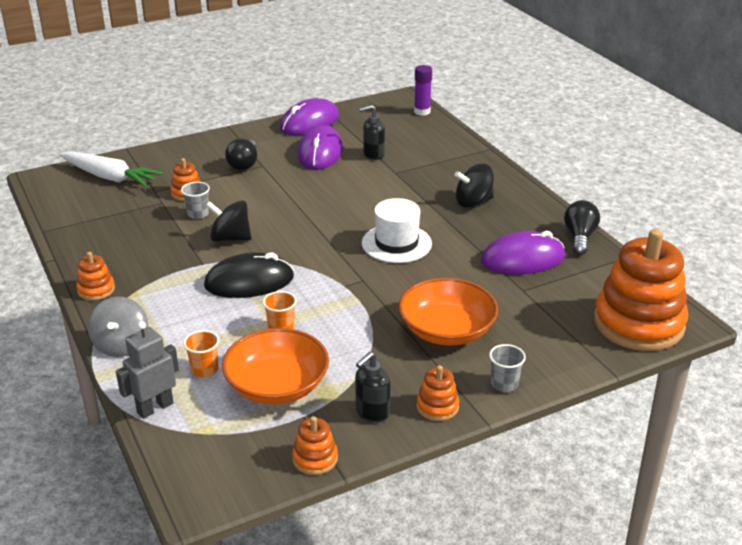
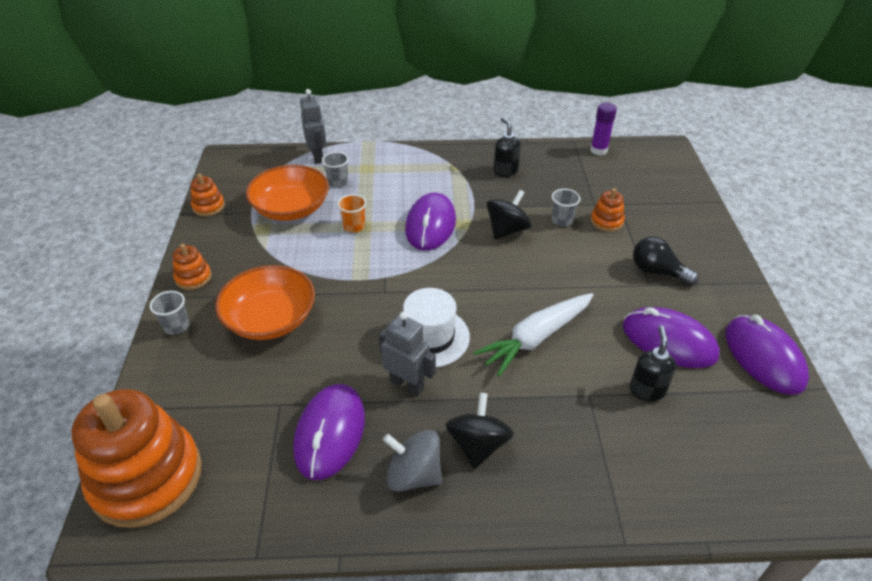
camera: 115 degrees right, 10 degrees up
(96, 290) = (471, 153): orange stacking toy -> none
(110, 177) = (657, 183): white carrot -> white carrot (535, 338)
(121, 345) = (394, 154): grey spinning top -> grey spinning top (414, 474)
(204, 369) = (337, 182): orange cup -> grey cup
(249, 281) = (430, 225): black mouse -> purple mouse
(372, 412) = (222, 243): black soap dispenser -> black soap dispenser (505, 171)
(422, 111) = (786, 507): purple glue stick -> purple glue stick (598, 150)
(451, 240) = (407, 384): none -> grey robot
(579, 237) = (331, 521): black light bulb -> none

